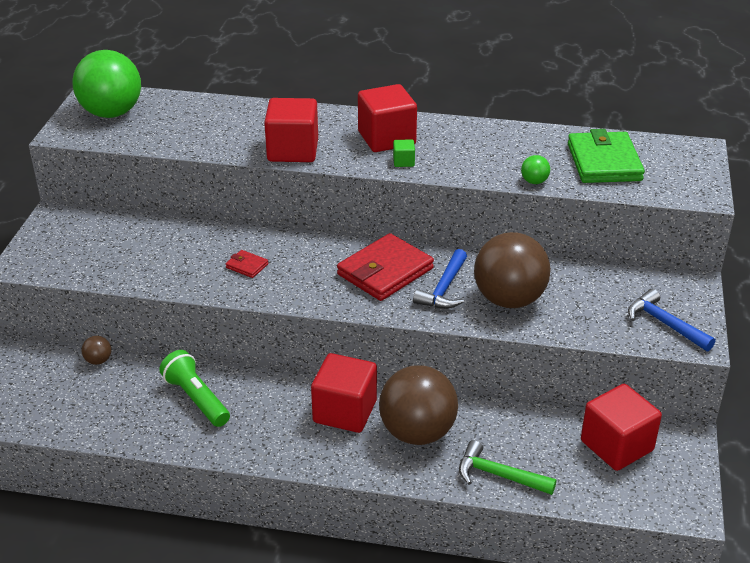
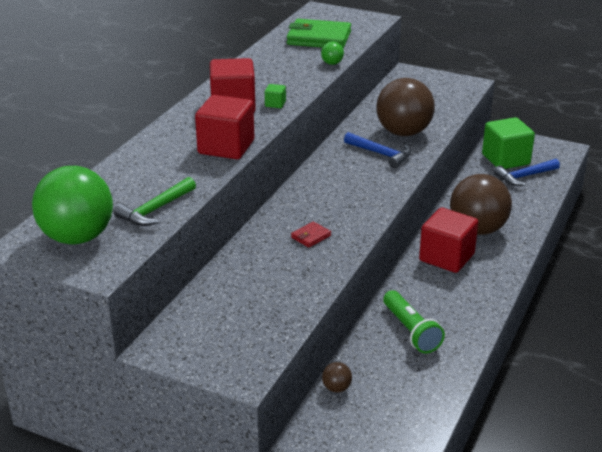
camera: 75 degrees left, 5 degrees down
(196, 399) = (411, 331): green flashlight -> green flashlight turned 90 degrees counterclockwise
(385, 272) = (348, 174): red wallet -> none
(499, 475) = (526, 205): green hammer -> green hammer (155, 210)
(616, 446) = (505, 159): red cube -> green cube
(665, 324) = (448, 88): blue hammer -> blue hammer (524, 176)

